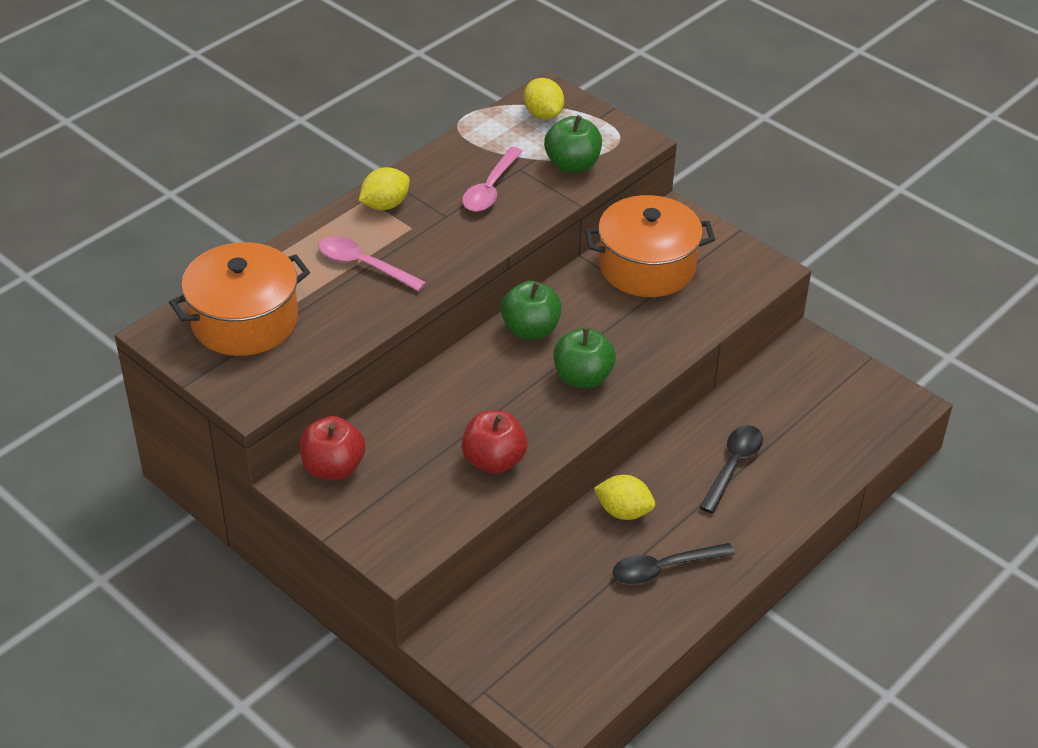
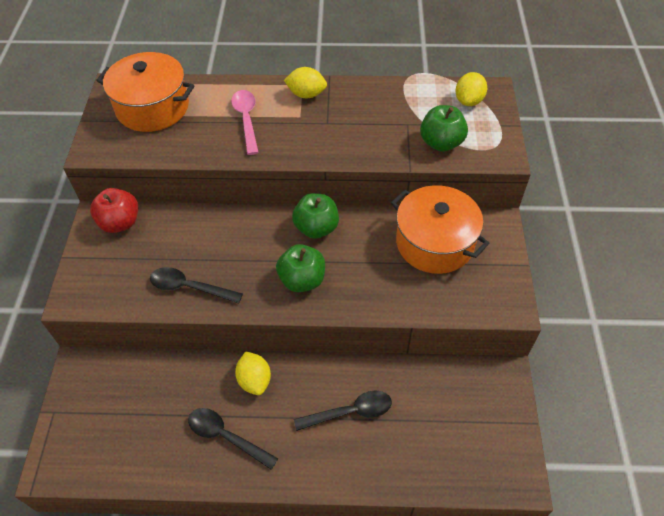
camera: 50 degrees right, 10 degrees up
(490, 188) = (373, 124): pink spoon -> none
(494, 461) = (190, 287): red apple -> black spoon

